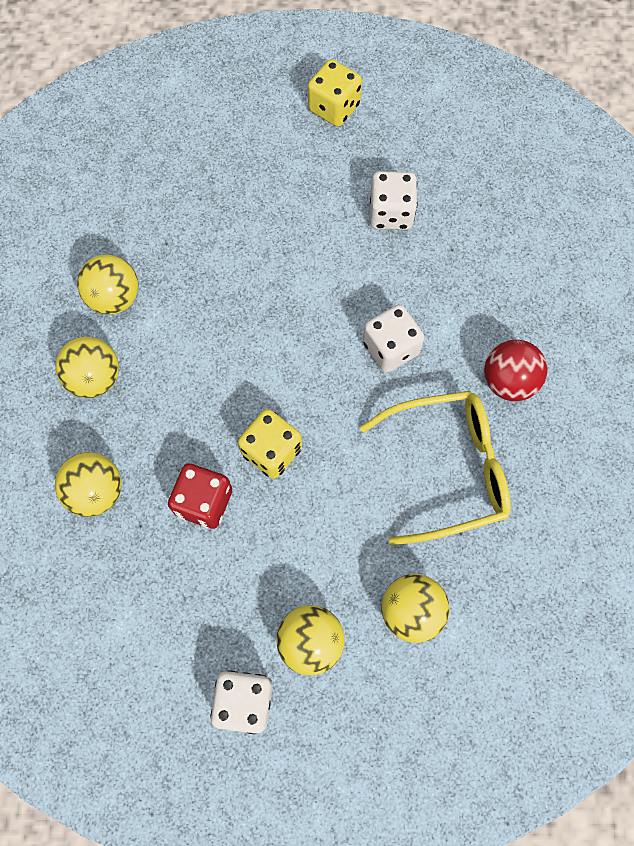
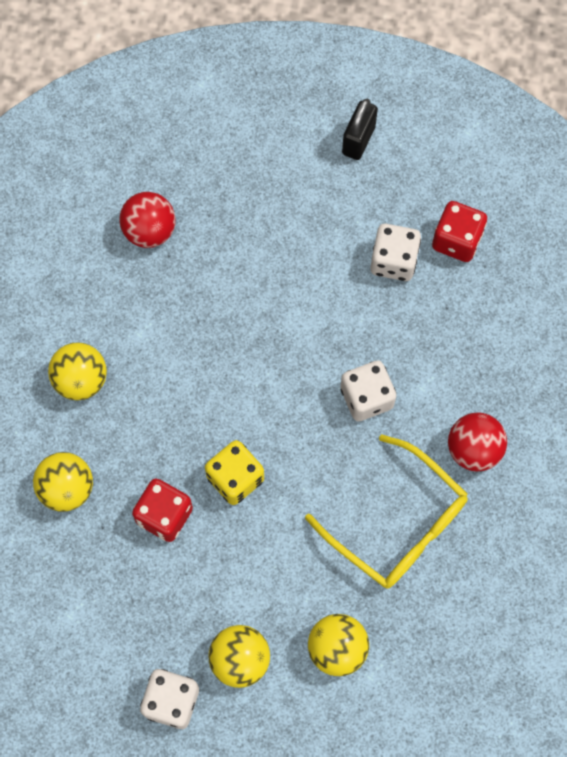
camera: 10 degrees right, 0 degrees up
(115, 298) = (111, 303): yellow ball -> none
(143, 222) = (149, 231): none -> red ball
(334, 108) = (358, 140): yellow dice -> black padlock
(448, 185) = (456, 240): none -> red dice
(448, 469) = (397, 524): yellow glasses -> yellow glasses turned 45 degrees clockwise

